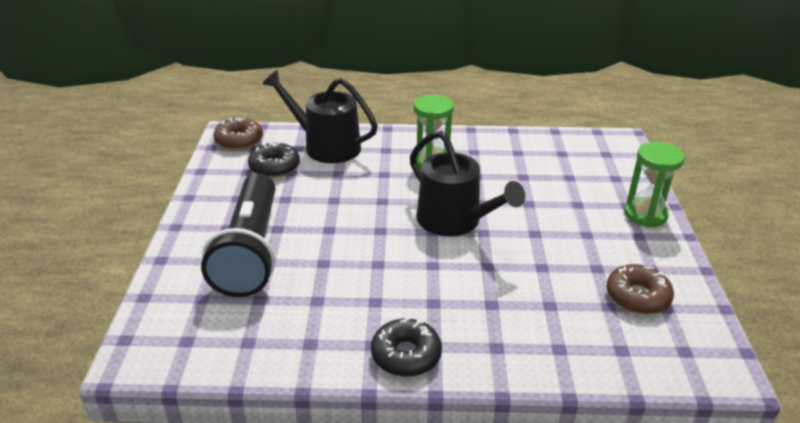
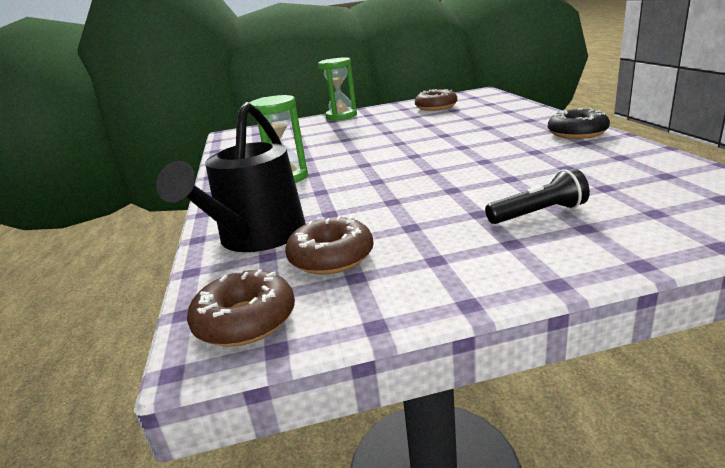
camera: 100 degrees left, 10 degrees down
(250, 250) = (538, 214): black flashlight -> black flashlight, size x0.45
(274, 167) = (331, 257): black donut -> brown donut
(454, 221) = (391, 152): black watering can -> none

